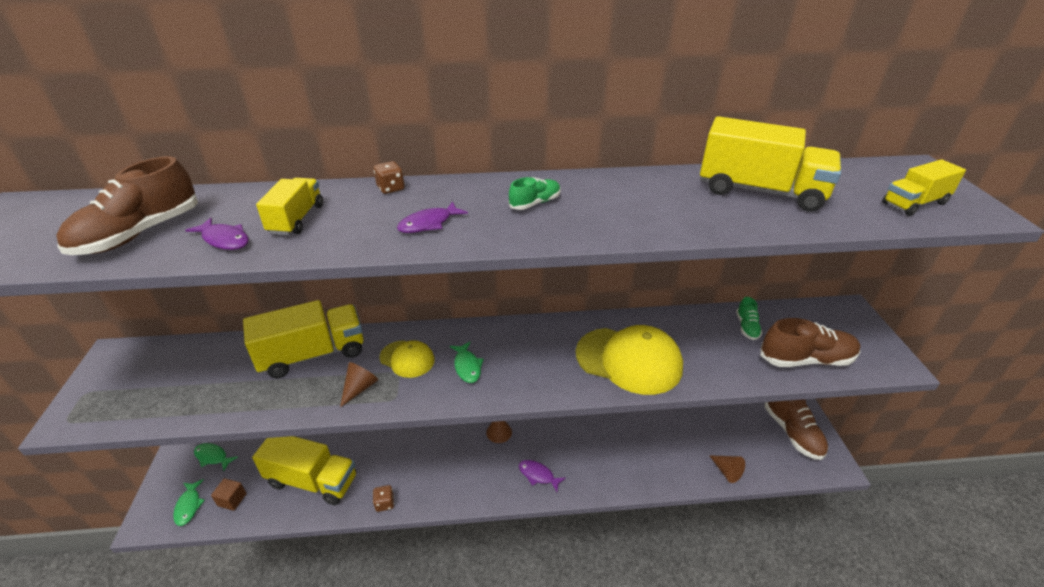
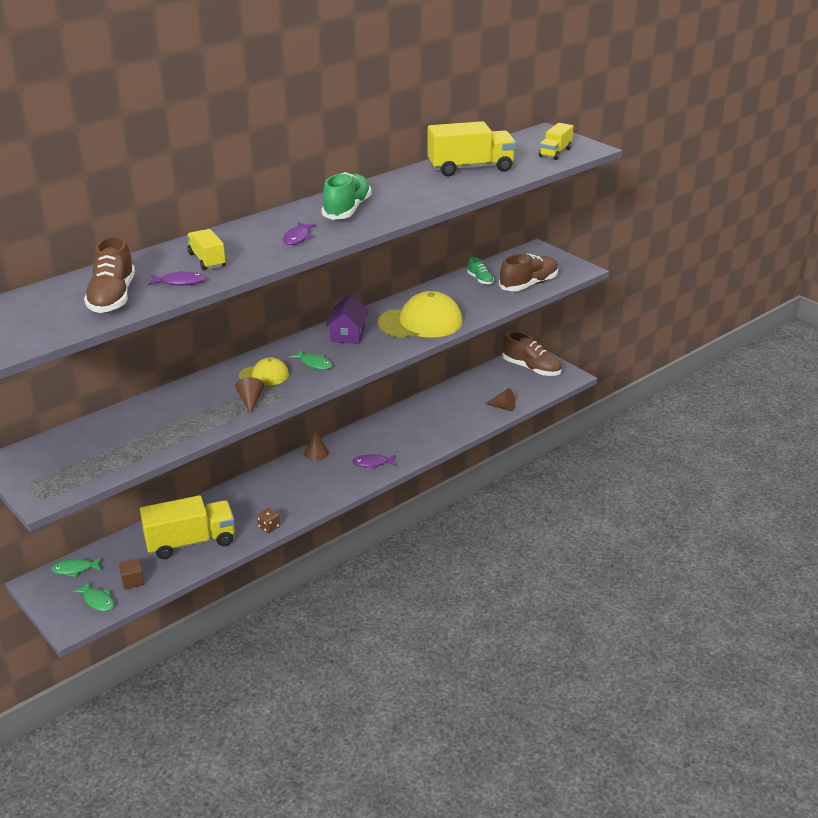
camera: 35 degrees left, 5 degrees down
(313, 354) = (186, 399): yellow truck -> none
(391, 188) = (239, 228): brown dice -> none
(535, 203) = (347, 210): green shoe -> green shoe, size x1.94
(537, 342) = (348, 334): none -> purple house

